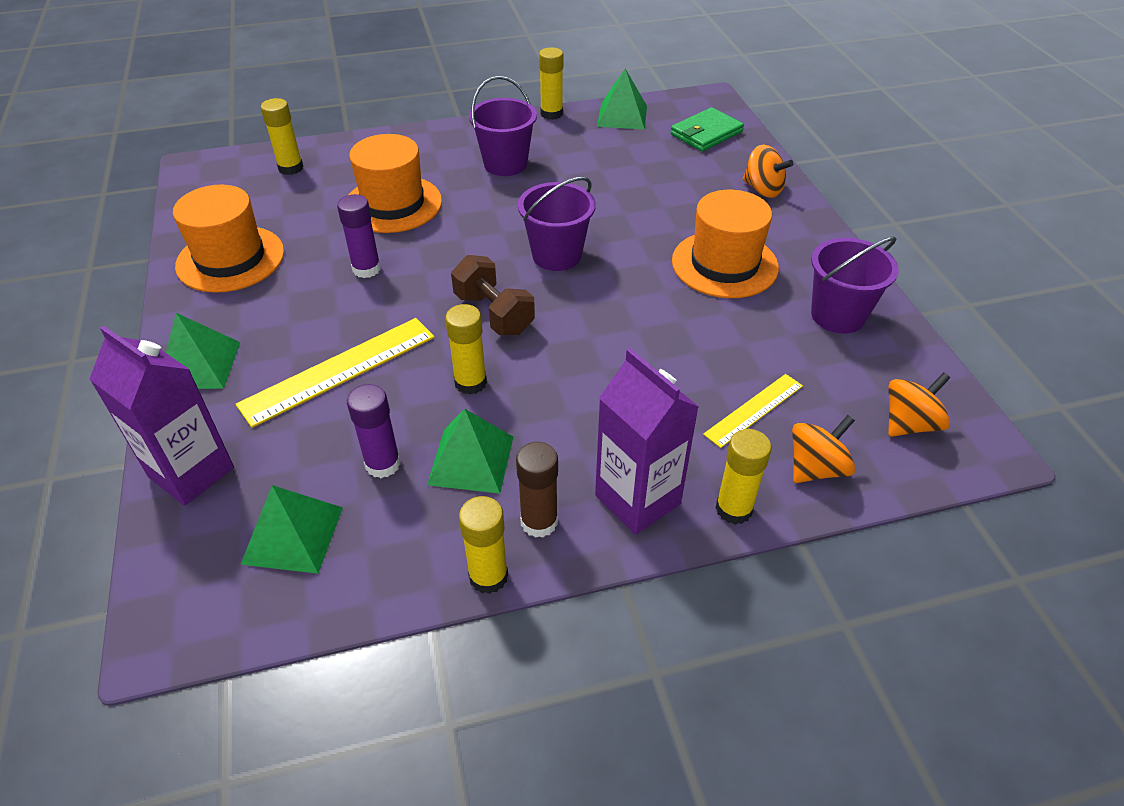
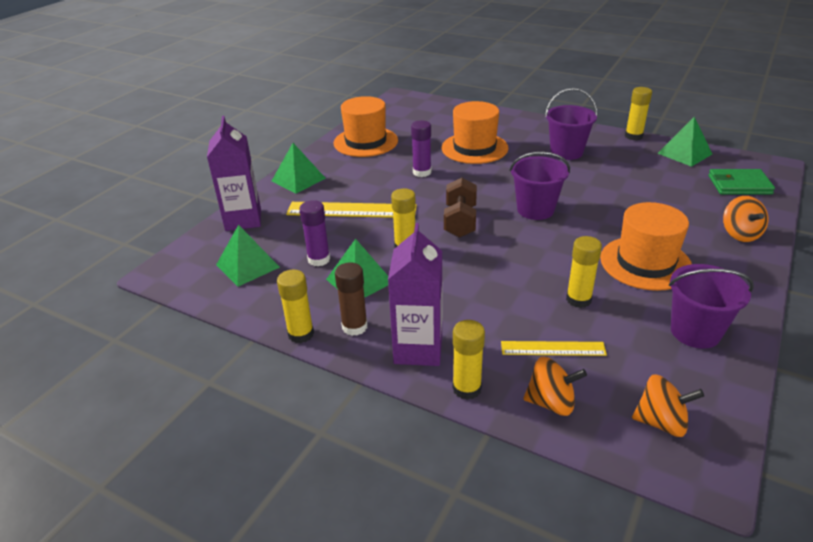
camera: 45 degrees right, 10 degrees down
(291, 168) = (444, 113): yellow glue stick -> yellow glue stick (578, 299)

